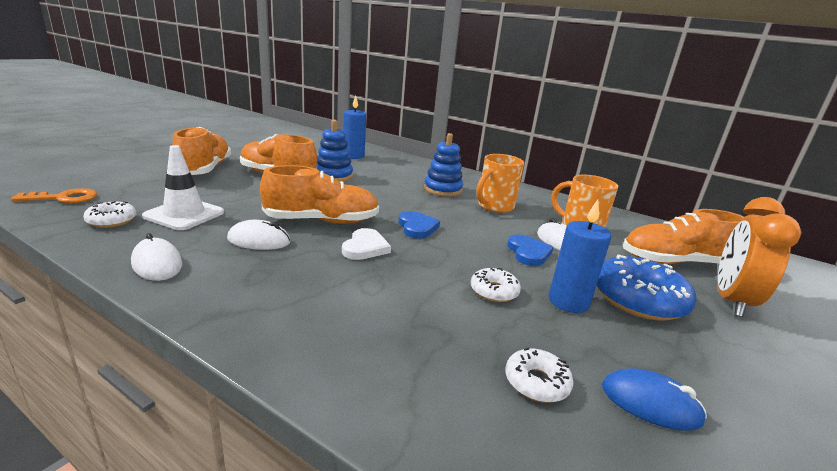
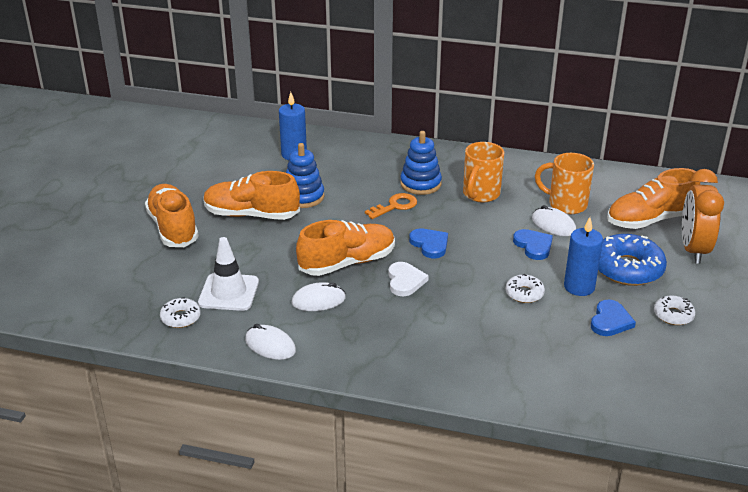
camera: 15 degrees left, 10 degrees up
(64, 198) = (105, 307): orange key -> orange key (395, 206)
(536, 382) = (578, 353): white donut -> white donut (673, 315)
(600, 352) = (610, 321): none -> blue heart
(650, 403) = (645, 346): blue mouse -> none

